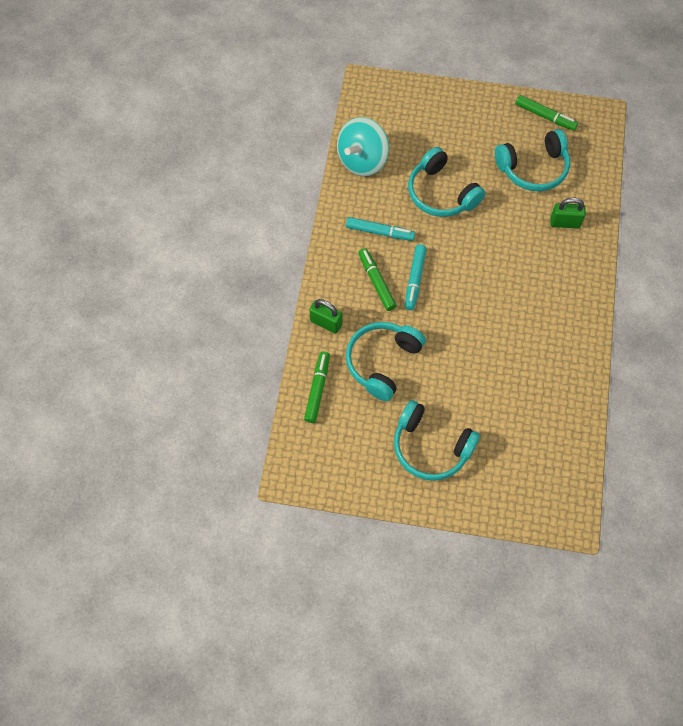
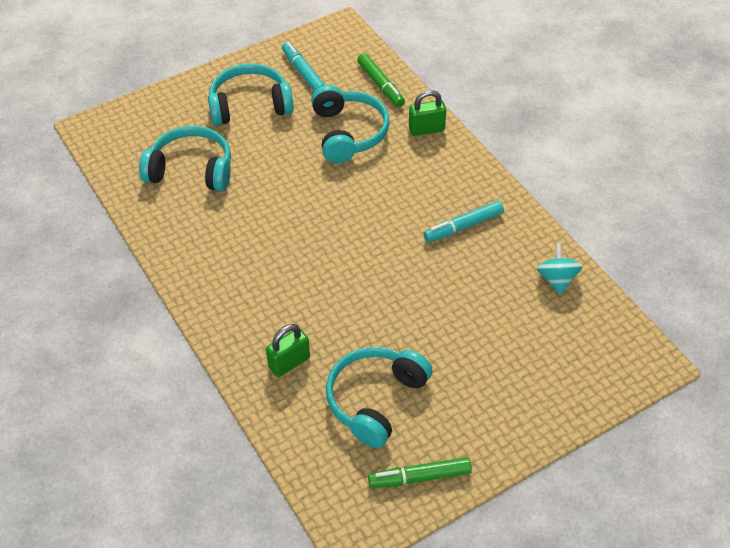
camera: 140 degrees right, 15 degrees down
(362, 160) = (557, 279): turquoise spinning top -> turquoise spinning top, size x0.58
(376, 282) = (419, 185): green marker -> none
(414, 280) = (387, 209): turquoise marker -> turquoise marker (303, 73)
(441, 193) = (445, 303): turquoise headphones -> turquoise headphones (191, 170)

